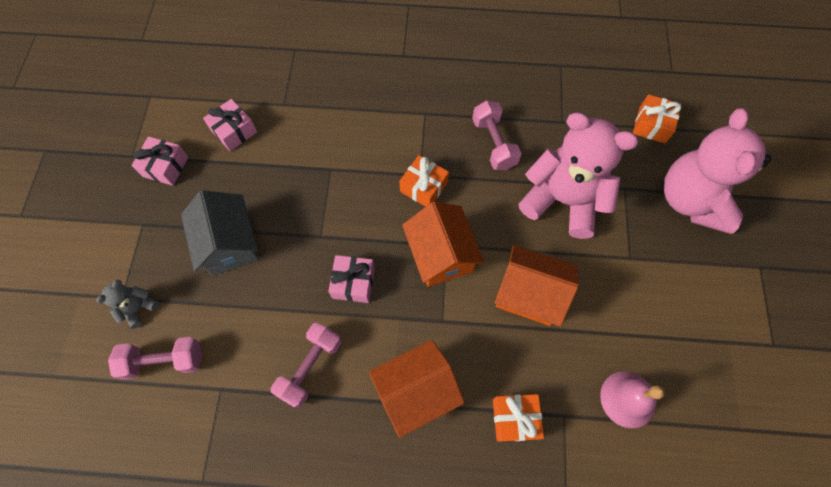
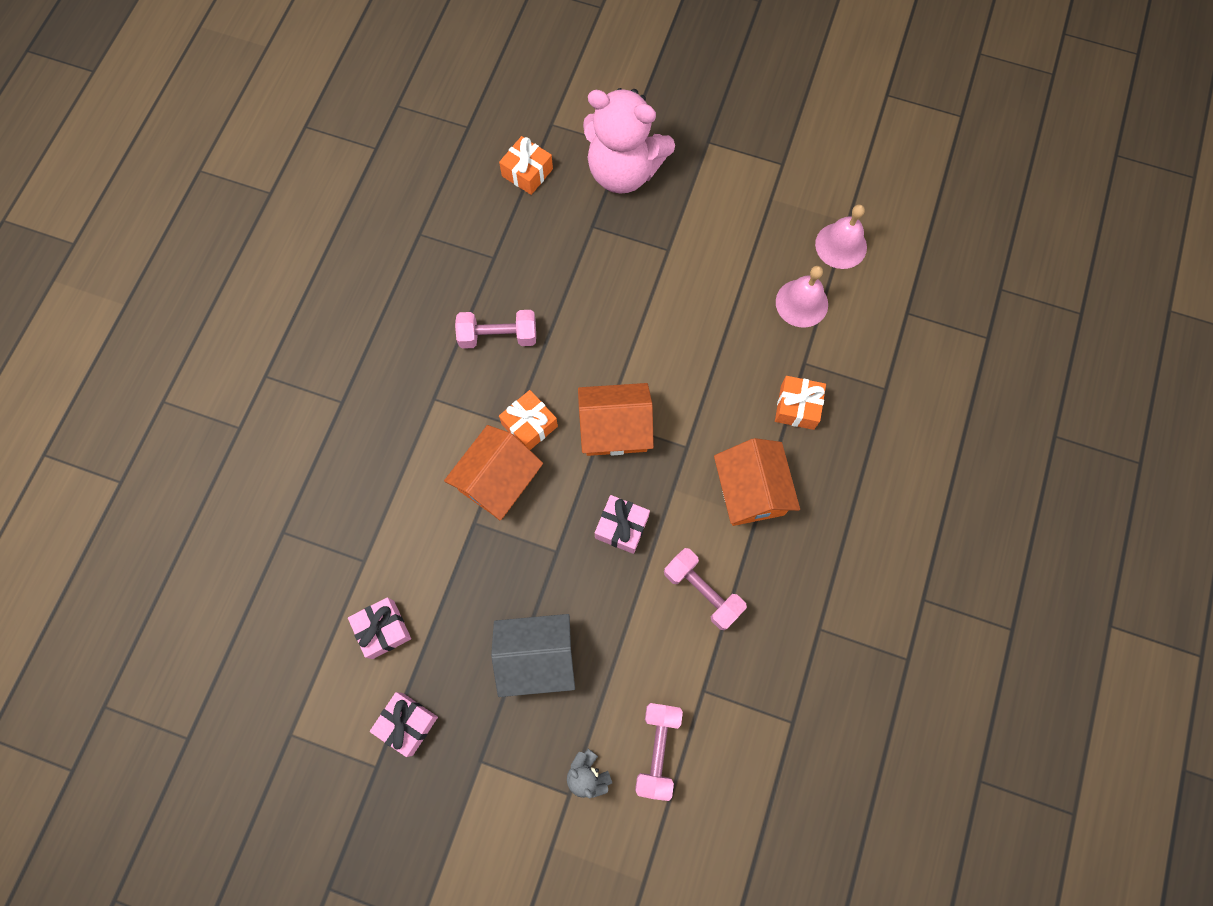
camera: 75 degrees left, 5 degrees up
(529, 294) = (680, 355): orange house -> orange house (498, 481)
(562, 200) = (588, 289): pink teddy bear -> none
(710, 427) = (841, 245): none -> pink bell

